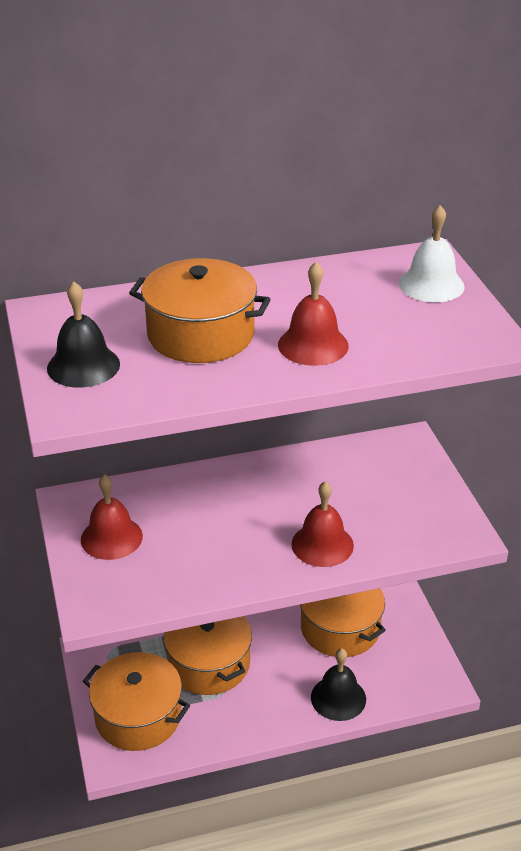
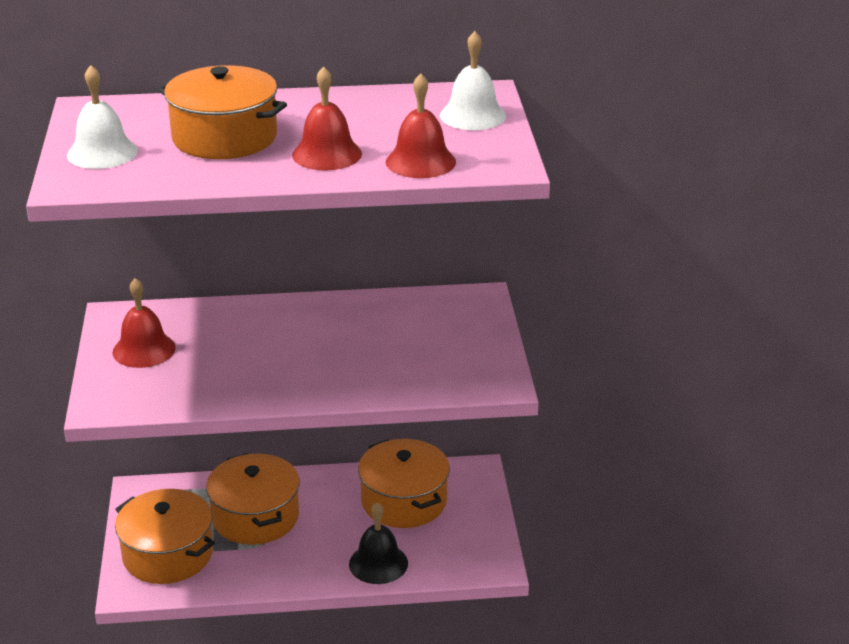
camera: 10 degrees right, 5 degrees down
(83, 366) = (102, 152): black bell -> white bell
(322, 544) = (349, 376): red bell -> red bell (420, 161)

